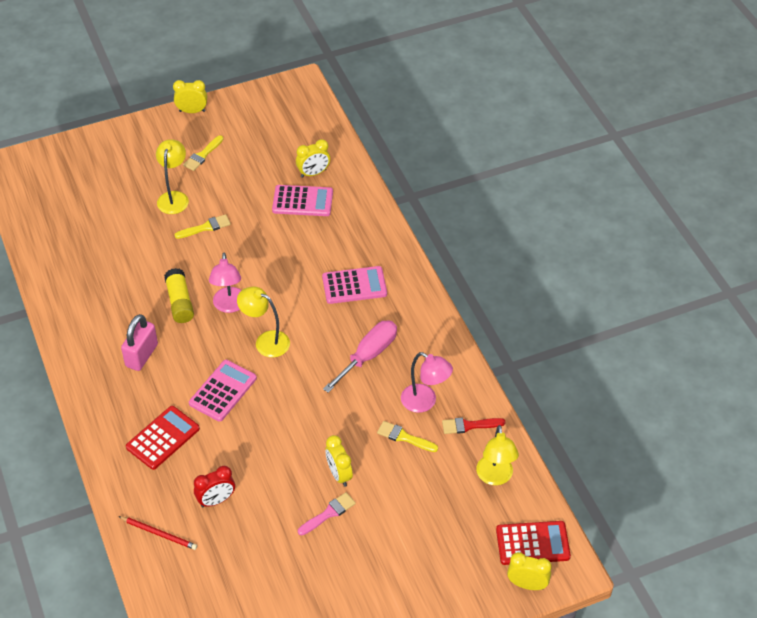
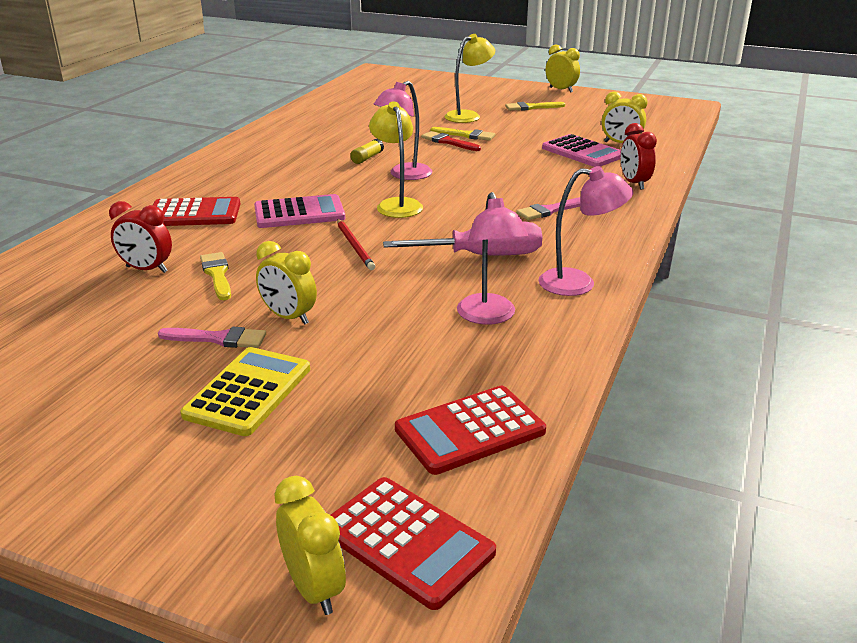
camera: 45 degrees right, 20 degrees down
(142, 355) = (279, 169): pink padlock -> none
(159, 534) = (59, 262): red pencil -> red pencil (355, 246)
(180, 302) = (367, 158): yellow glue stick -> yellow glue stick, size x0.59
(339, 474) = (289, 317): yellow clock -> yellow clock turned 75 degrees counterclockwise
(354, 285) = (550, 210): pink calculator -> pink brush
(368, 221) = (634, 183): none -> red clock
(387, 530) = (248, 392): none -> yellow calculator
(404, 437) = (414, 330): yellow brush -> yellow brush (217, 274)
(436, 345) = (578, 283): none -> pink lamp
(469, 425) = (514, 364): red brush -> red brush (448, 142)
(495, 477) = (470, 430): yellow lamp -> red calculator

